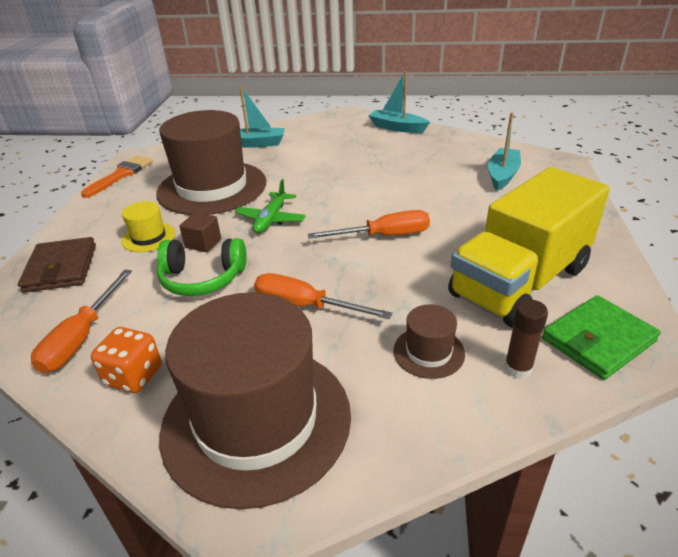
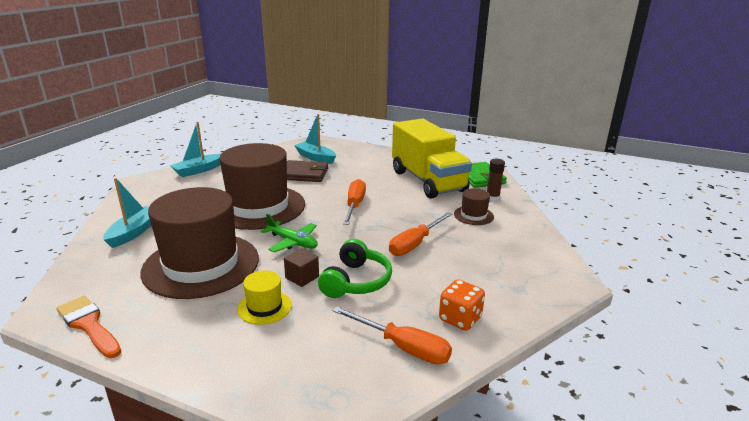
camera: 75 degrees left, 10 degrees down
(61, 268) = (277, 367): brown wallet -> brown wallet (304, 174)
(256, 420) = (512, 273): brown hat -> brown hat (258, 207)

